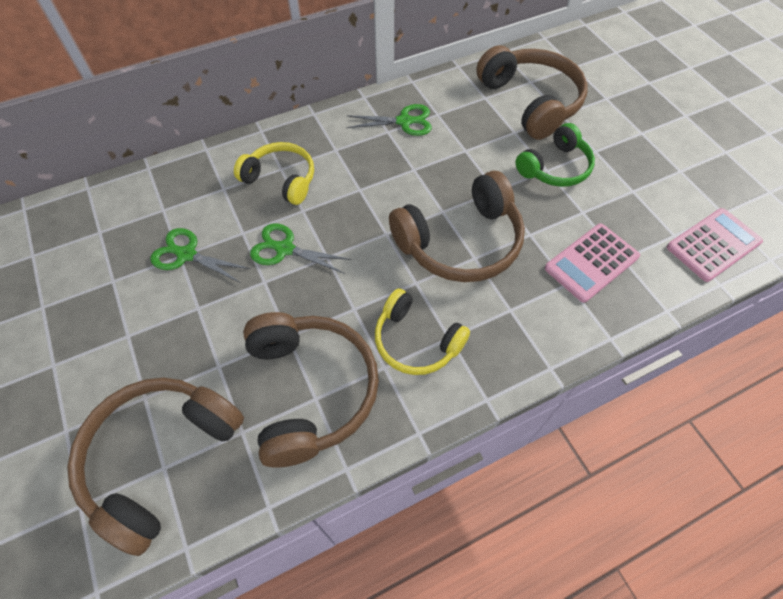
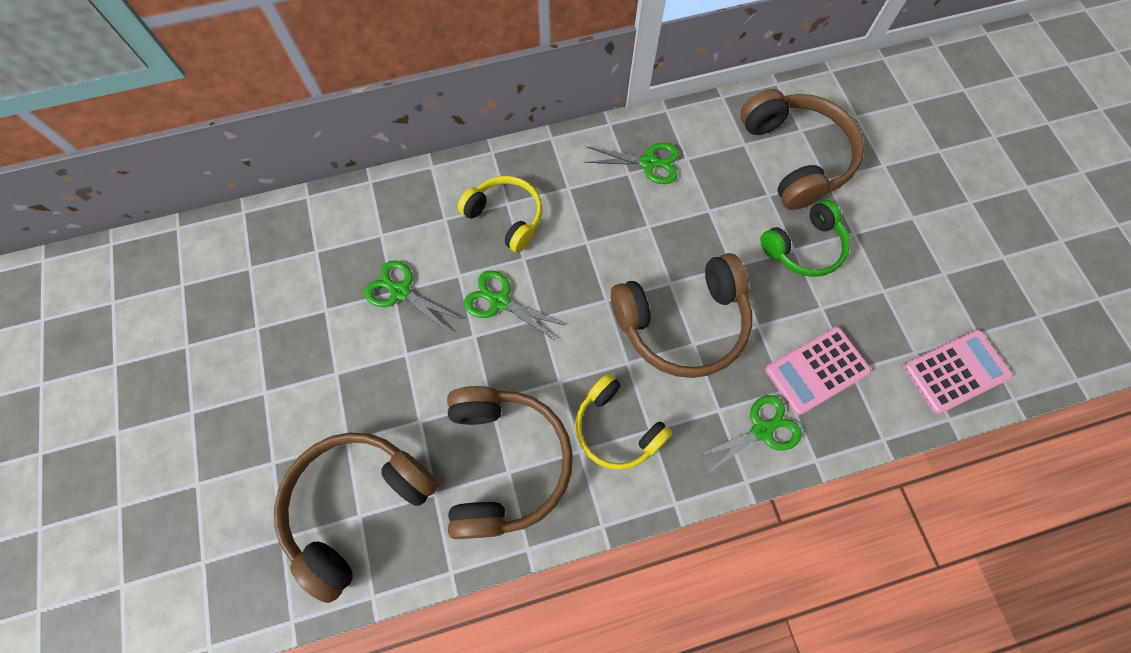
camera: 10 degrees right, 10 degrees up
(554, 321) = (761, 430): none -> green scissors

